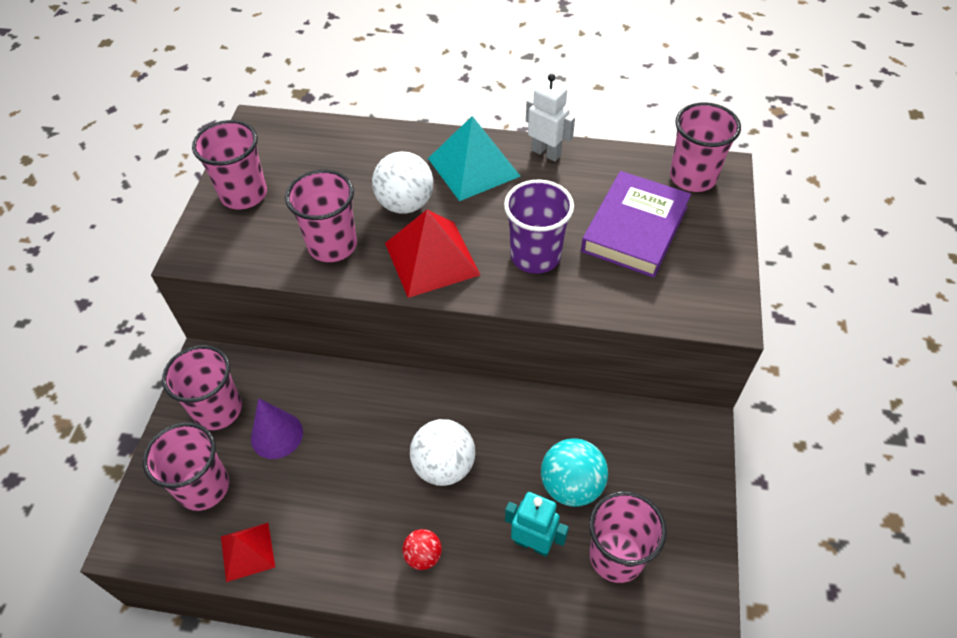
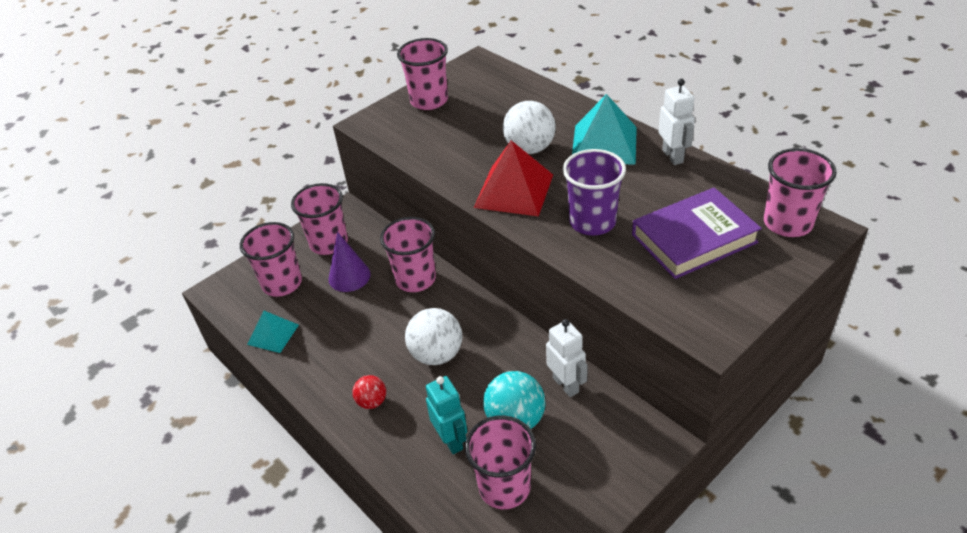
camera: 40 degrees right, 10 degrees down
(247, 551) = (273, 334): red pyramid -> turquoise pyramid
(332, 245) = (455, 154): pink cup -> pink cup (415, 279)
(585, 424) = (566, 385): none -> white robot

